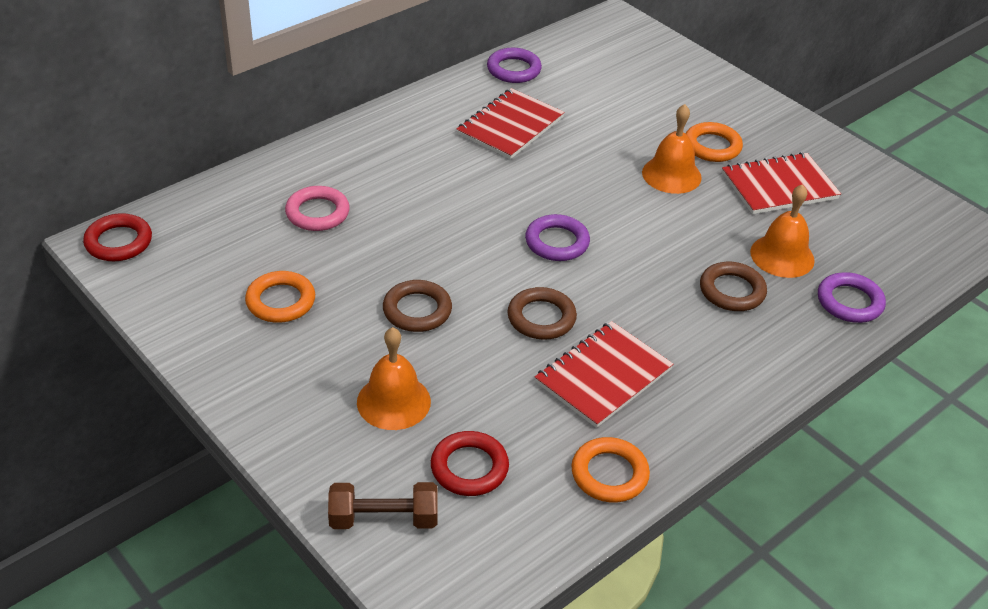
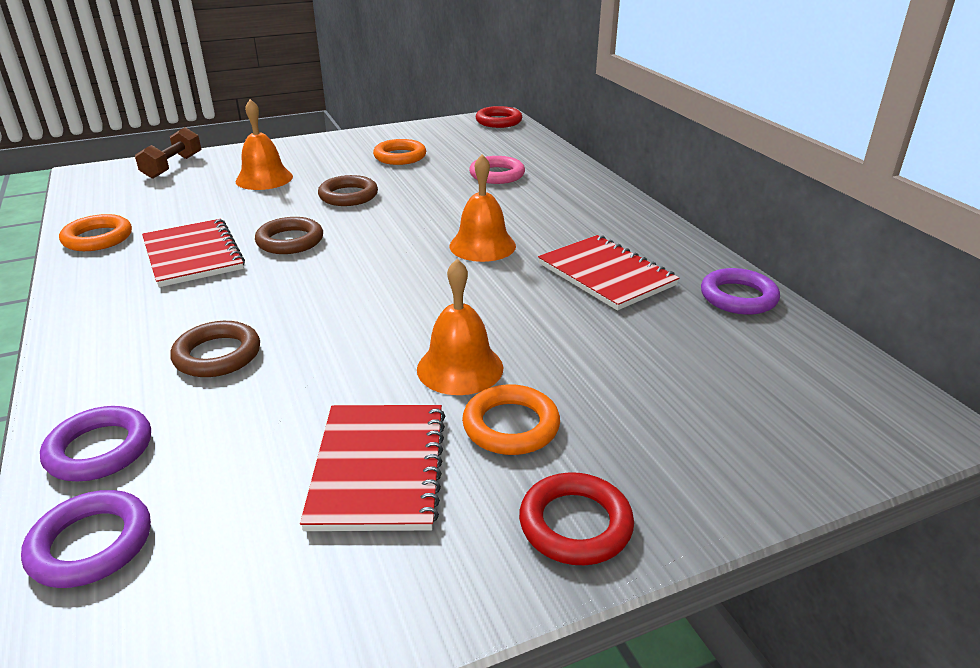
camera: 110 degrees right, 10 degrees down
(469, 468) = (175, 193): red ring -> red ring (575, 524)
(557, 242) = (385, 266): purple ring -> purple ring (91, 544)
(782, 256) = (235, 416): orange bell -> orange bell (482, 245)

